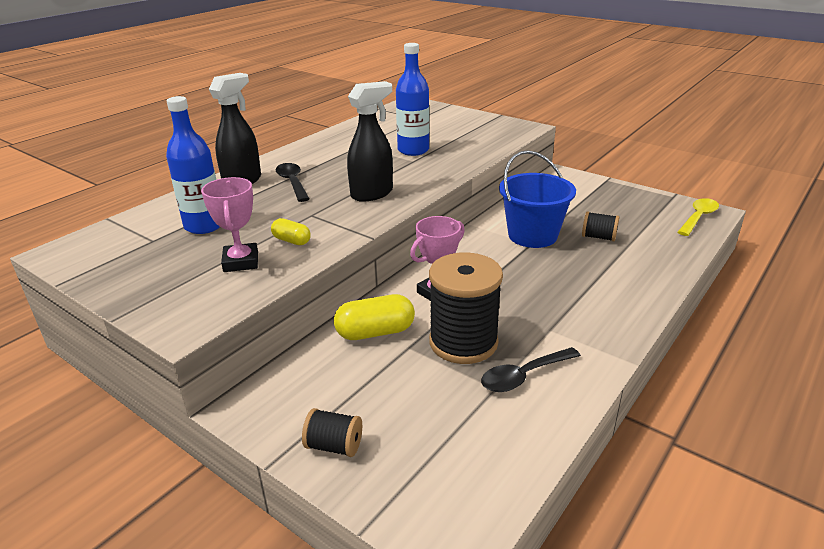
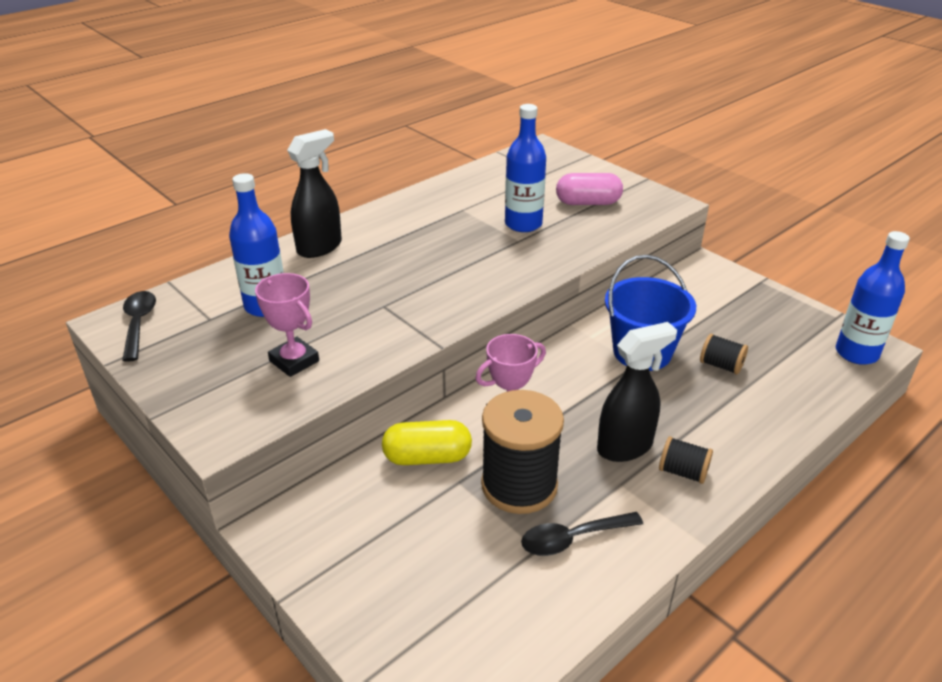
camera: 10 degrees right, 5 degrees up
(241, 262) = (294, 361): pink trophy -> pink trophy turned 45 degrees counterclockwise
(291, 241) = (353, 339): yellow capsule -> none
(292, 183) = (374, 256): black spoon -> black spoon (139, 324)
(334, 446) = (352, 588): black spool -> black spool (683, 472)
(372, 194) = (458, 284): black spray bottle -> black spray bottle (625, 447)
(460, 133) = (588, 203): none -> pink capsule
(698, 217) = (856, 353): yellow spoon -> blue bottle

